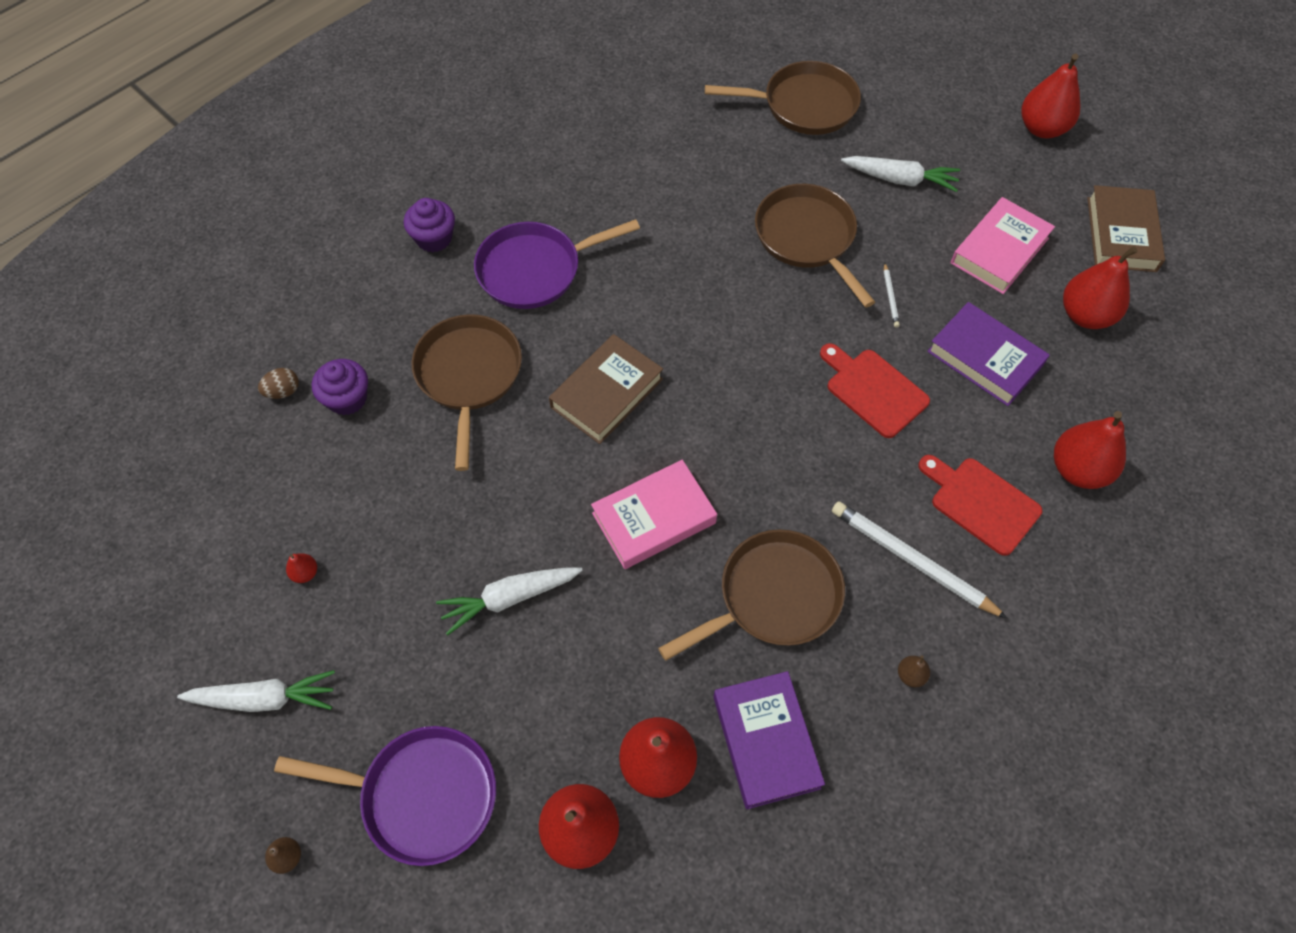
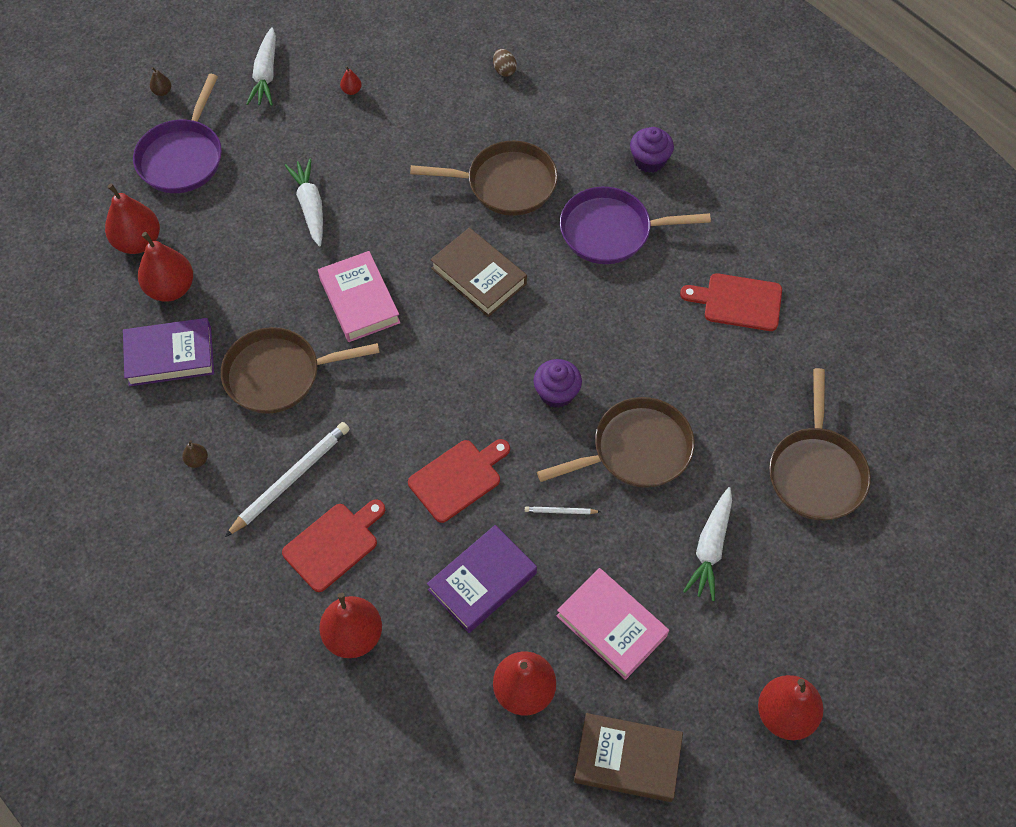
camera: 95 degrees right, 0 degrees up
(347, 398) = (493, 108): purple cupcake -> purple cupcake (556, 393)
(535, 270) = (611, 231): purple pan -> purple pan turned 75 degrees counterclockwise
(620, 161) = (738, 302): none -> red cutting board
(773, 597) = (278, 374): brown pan -> brown pan turned 105 degrees clockwise

